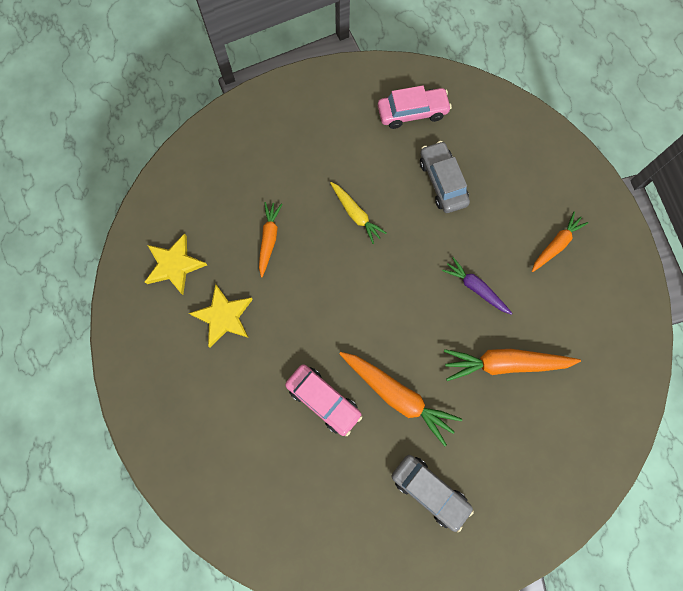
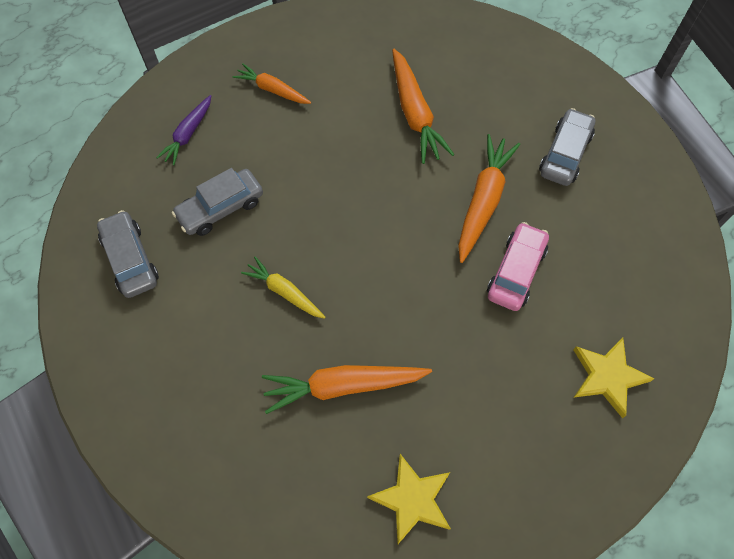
camera: 105 degrees left, 10 degrees down
(224, 317) = (459, 411): yellow star -> yellow star (607, 376)
(269, 239) = (343, 386): orange carrot -> orange carrot, size x1.62
(356, 214) = (284, 292): yellow carrot -> yellow carrot turned 90 degrees counterclockwise
(412, 112) = (130, 259): pink car -> grey car
(475, 288) = (342, 152): purple carrot -> purple carrot (188, 134)

